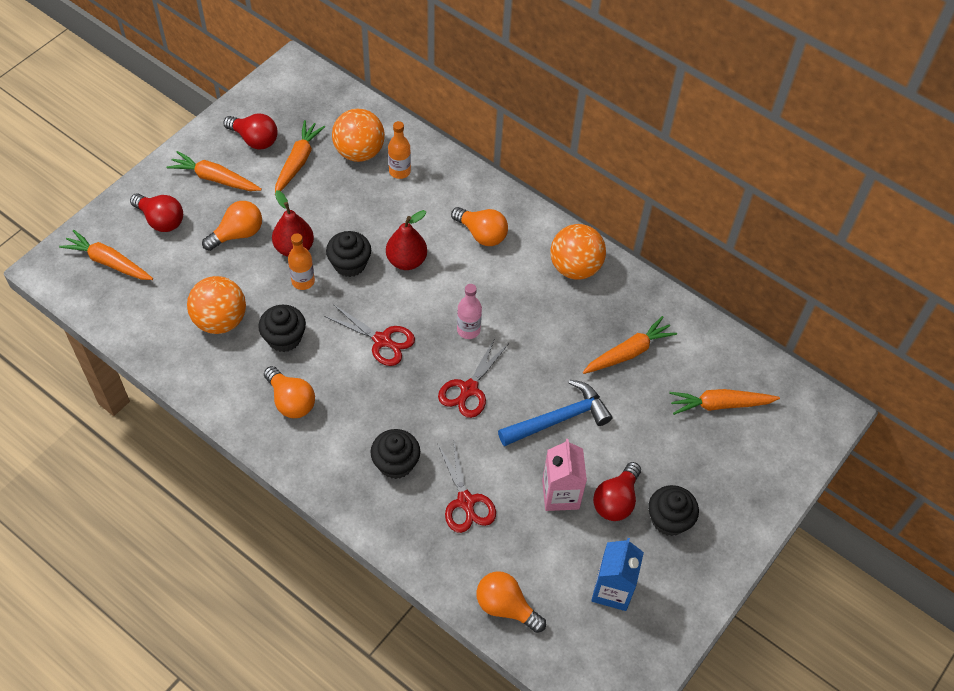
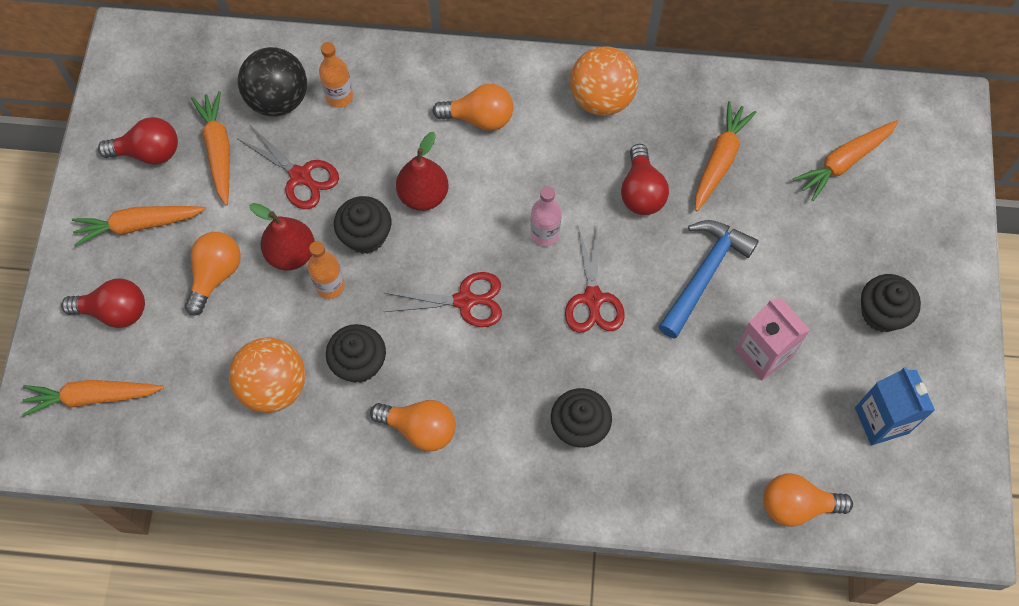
camera: 30 degrees left, 10 degrees up
(359, 152) = (278, 99): orange ball -> black ball
(466, 502) = (679, 422): red scissors -> red scissors (301, 177)
(616, 500) = (819, 325): red light bulb -> red light bulb (641, 192)

